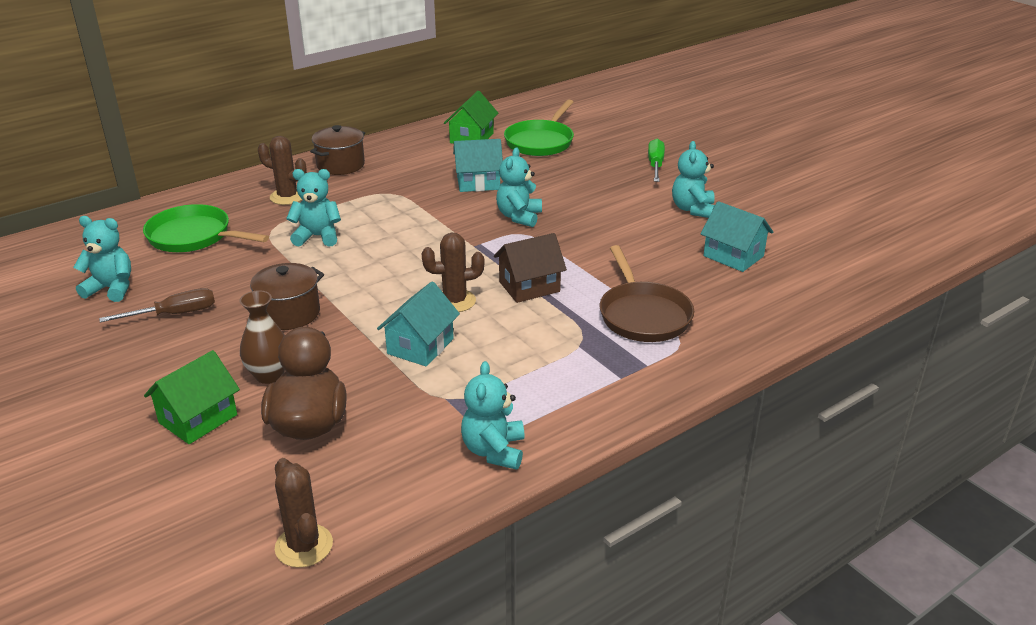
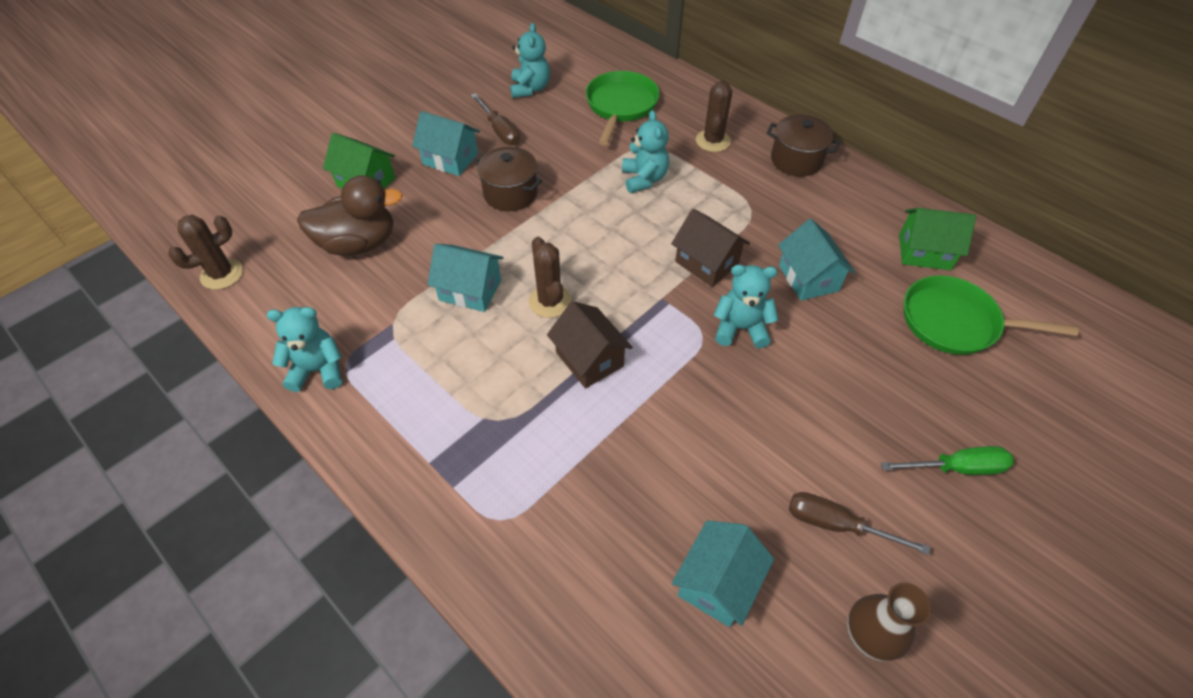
camera: 80 degrees right, 20 degrees up
(200, 351) = (450, 159): none -> turquoise house
(269, 375) = (421, 205): brown vase -> brown vase (868, 637)
(442, 221) = (706, 263): none -> brown house
(643, 315) = (552, 476): brown pan -> none
(693, 209) = (836, 525): turquoise teddy bear -> brown screwdriver

